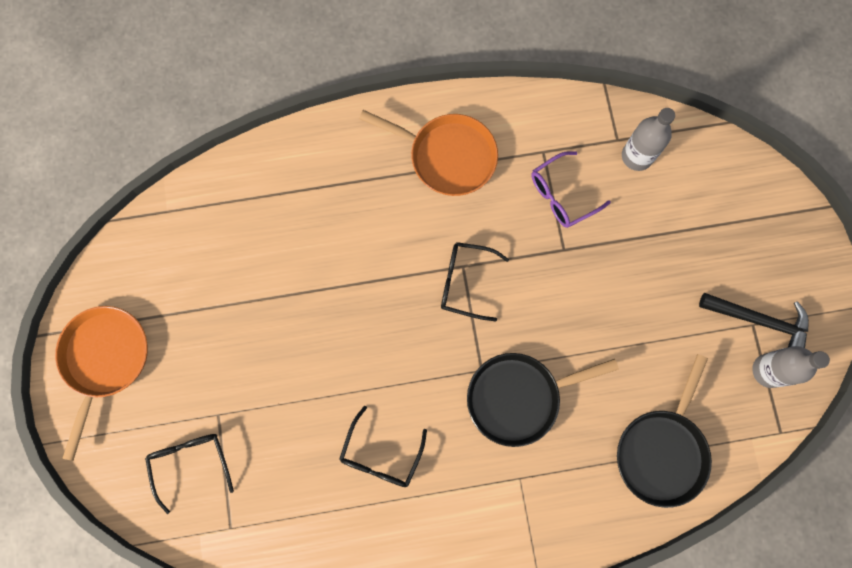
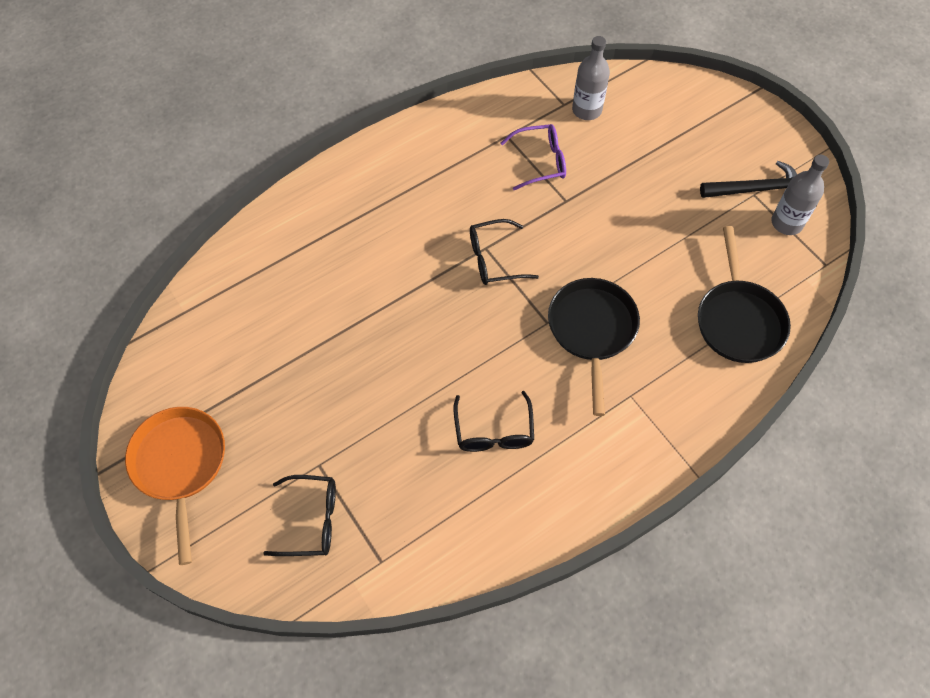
camera: 25 degrees left, 15 degrees down
(190, 463) = (312, 520): black glasses -> black glasses turned 135 degrees clockwise
(447, 156) = (426, 170): orange pan -> none
(518, 397) = (592, 330): black pan -> black pan turned 135 degrees clockwise
(561, 195) = (540, 161): purple glasses -> purple glasses turned 135 degrees counterclockwise

